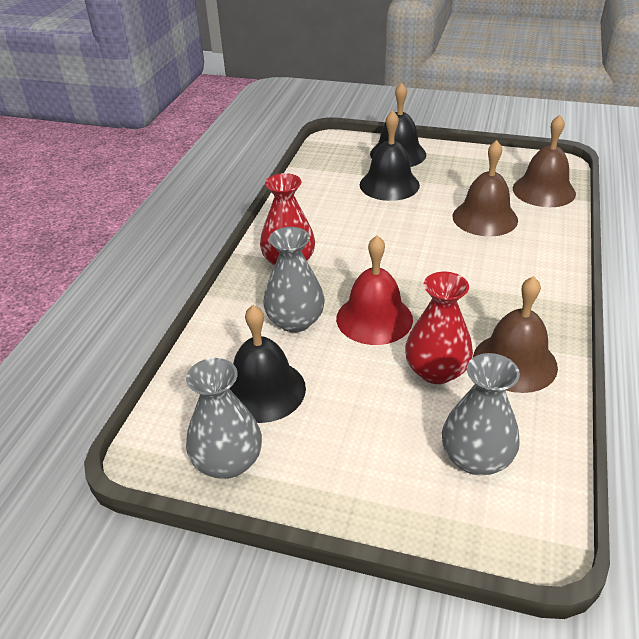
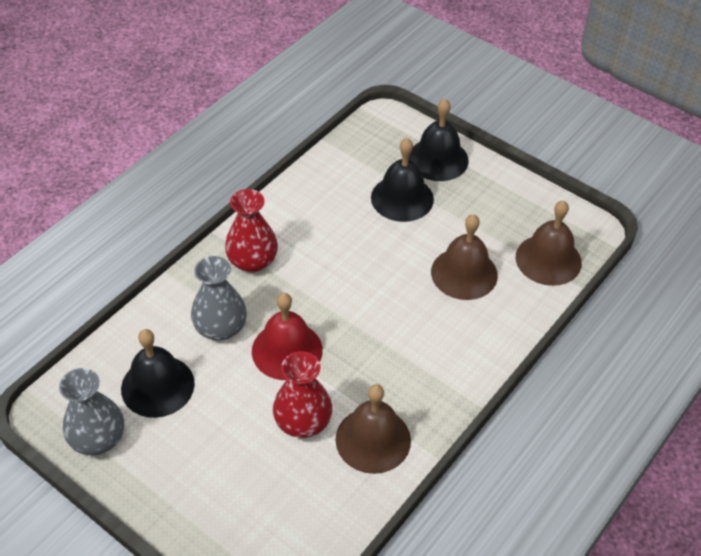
camera: 20 degrees right, 10 degrees up
(476, 458) = (279, 511): grey vase -> none

